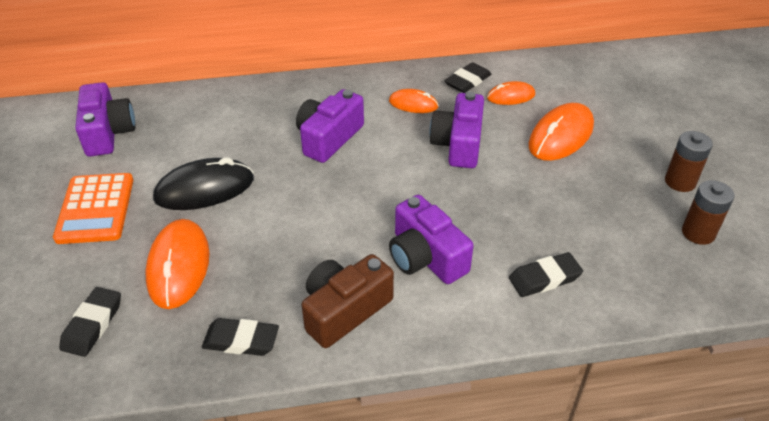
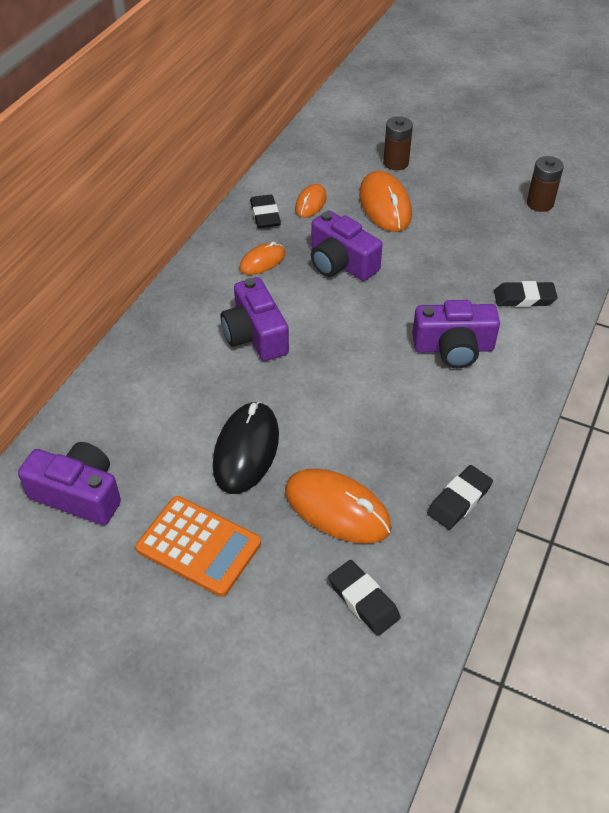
camera: 55 degrees left, 5 degrees up
(344, 310) = (473, 422): brown camera -> none
(544, 278) = (524, 298): black eraser -> black eraser turned 75 degrees clockwise
(680, 182) = (486, 181): brown battery -> brown battery (396, 163)

